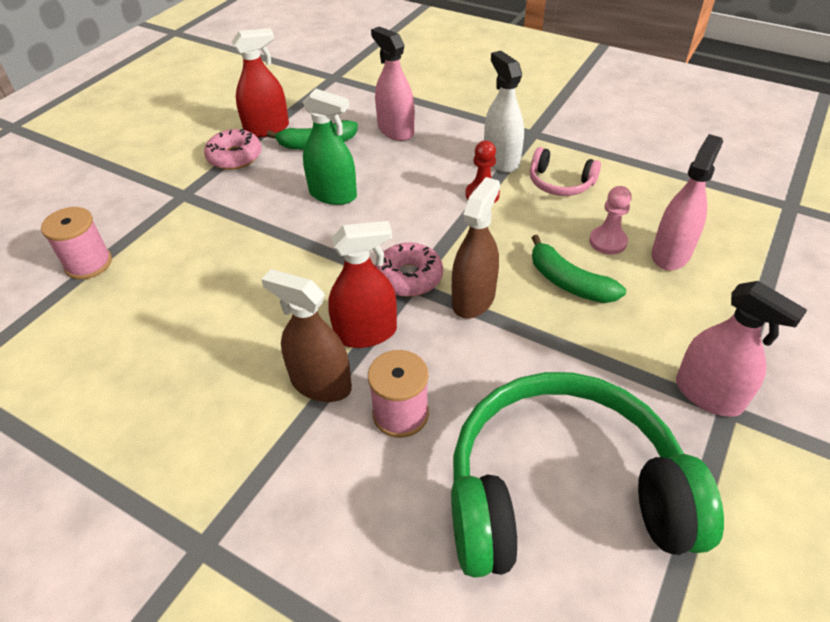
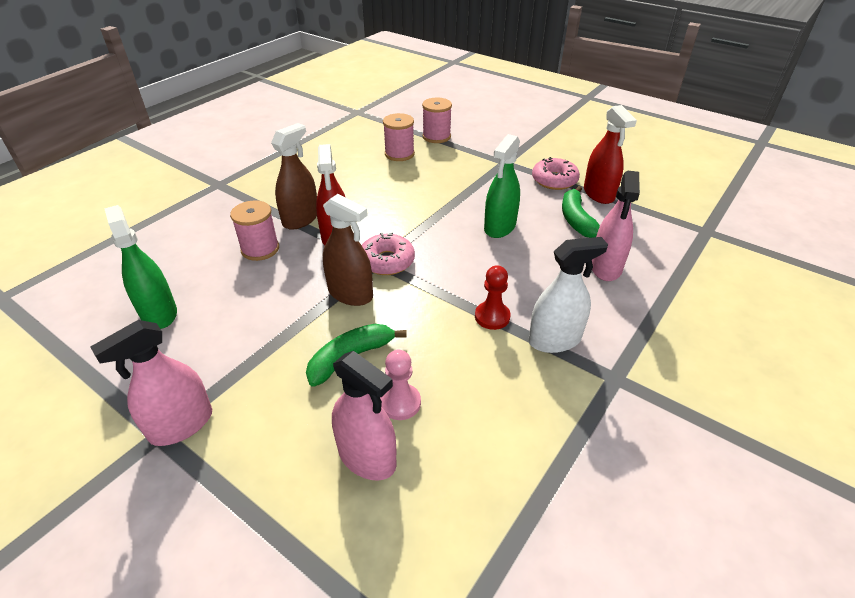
camera: 95 degrees right, 5 degrees down
(137, 299) = (399, 154): none -> pink spool
(395, 130) = (606, 267): pink spray bottle -> pink spray bottle turned 135 degrees clockwise
(560, 183) = (509, 383): pink headphones -> none
(562, 492) = (159, 313): green headphones -> green spray bottle

